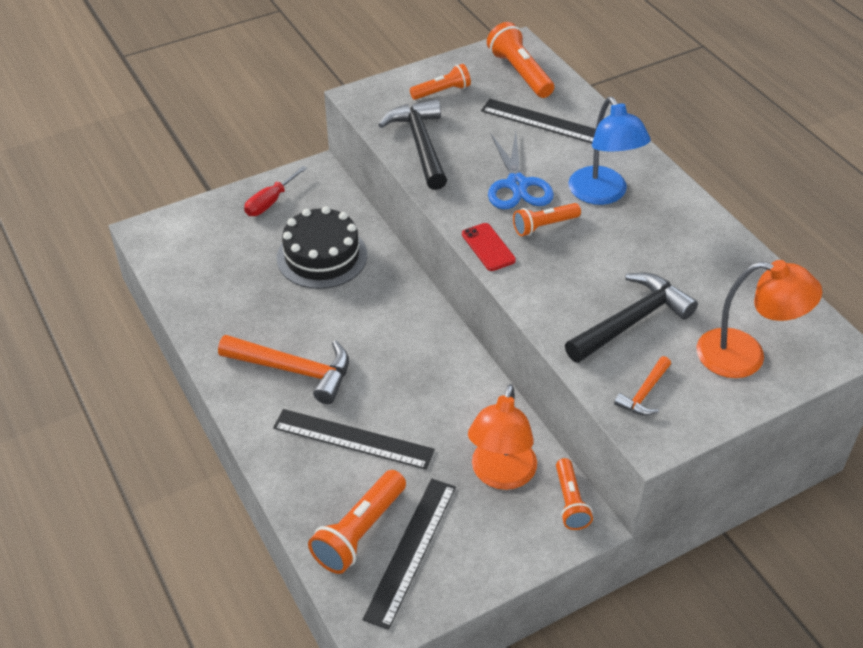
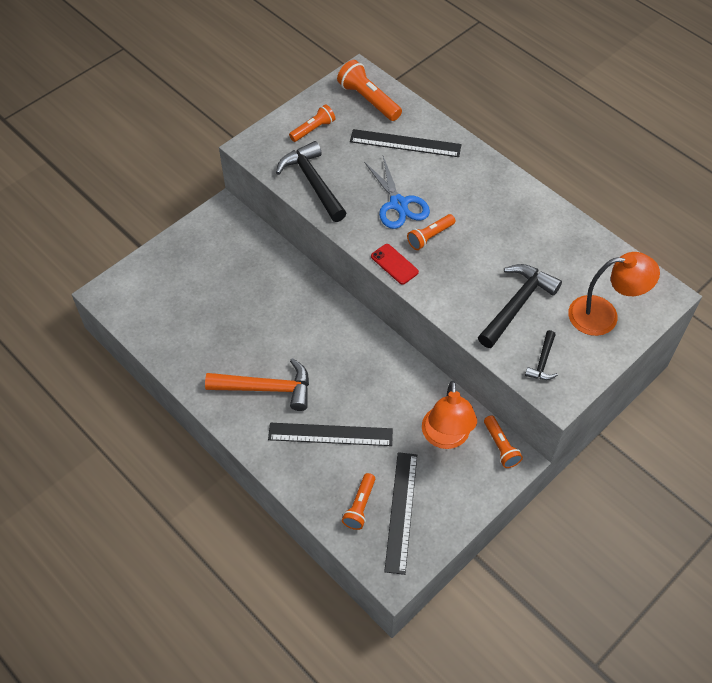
camera: 15 degrees left, 10 degrees up
(270, 202) = (195, 246): red screwdriver -> none
(322, 256) = (254, 286): black cake -> none
(359, 532) = (360, 506): orange flashlight -> orange flashlight, size x0.65
(603, 194) = (465, 199): blue lamp -> none
(644, 393) = (542, 362): orange hammer -> black hammer

